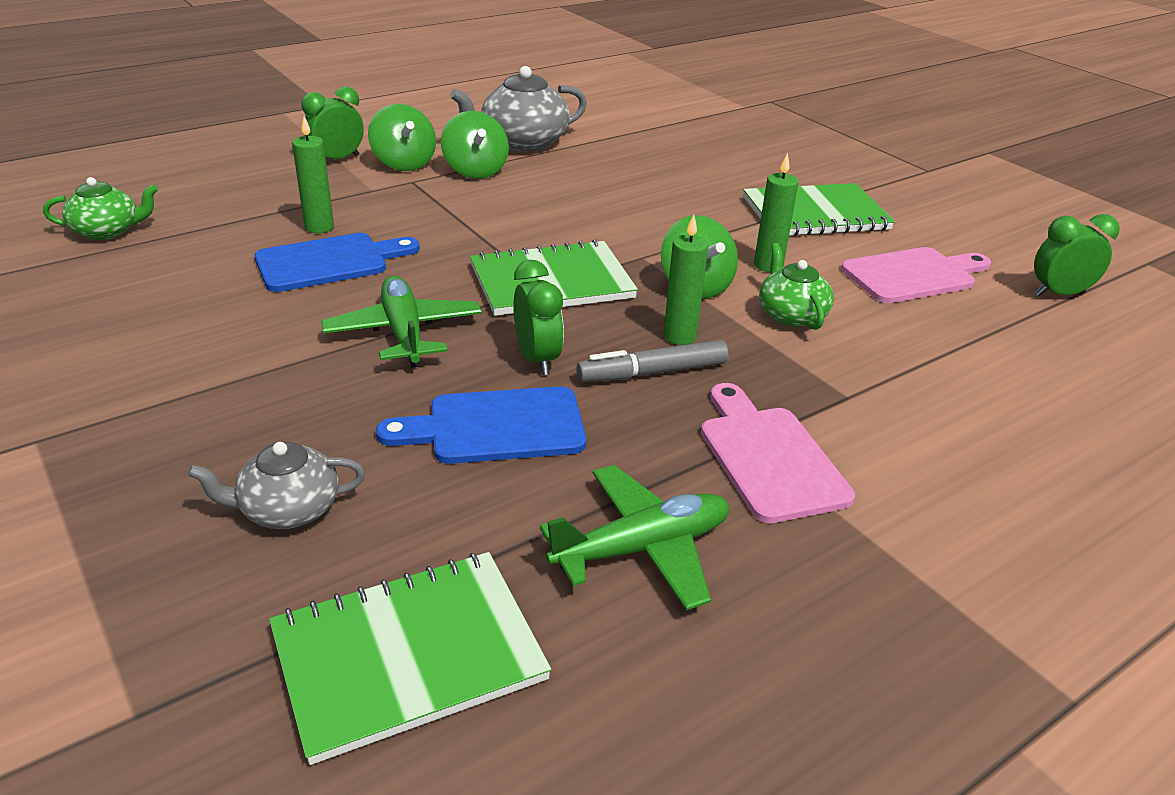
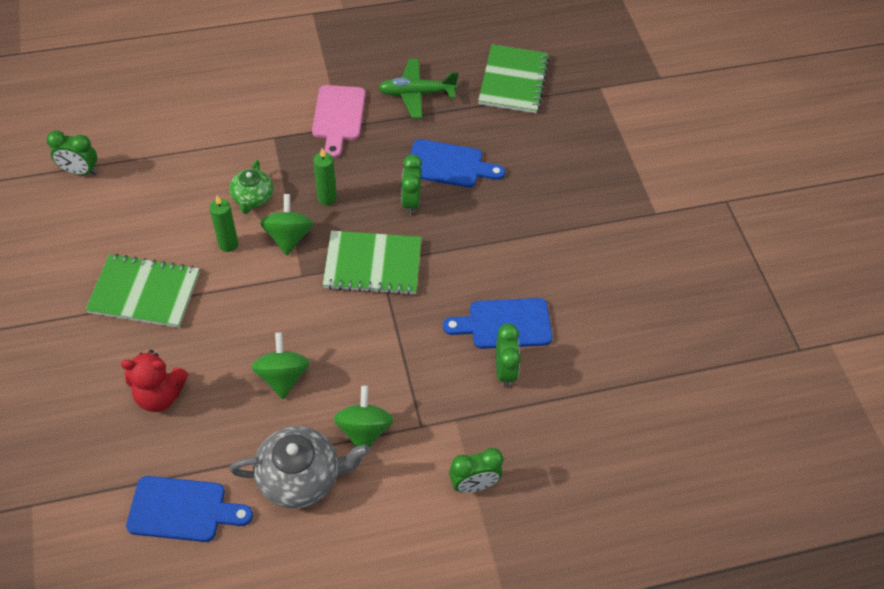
camera: 160 degrees left, 20 degrees up
(107, 231) = (652, 405): green teapot -> none
(288, 509) = (547, 147): grey teapot -> none
(319, 227) = (505, 371): green candle -> green clock
(404, 163) = (419, 461): green spinning top -> green spinning top (283, 377)
(404, 333) = (474, 242): green plane -> none
(409, 655) = (513, 81): green notebook -> green notebook turned 75 degrees counterclockwise
(617, 118) = (182, 509): none -> blue cutting board
(652, 372) = (358, 177): grey marker -> none
(708, 161) = (160, 395): none -> red teddy bear
(913, 275) = (147, 211): pink cutting board -> none

